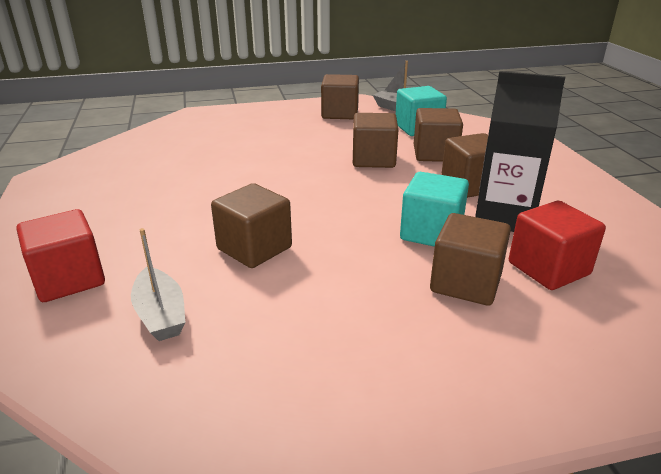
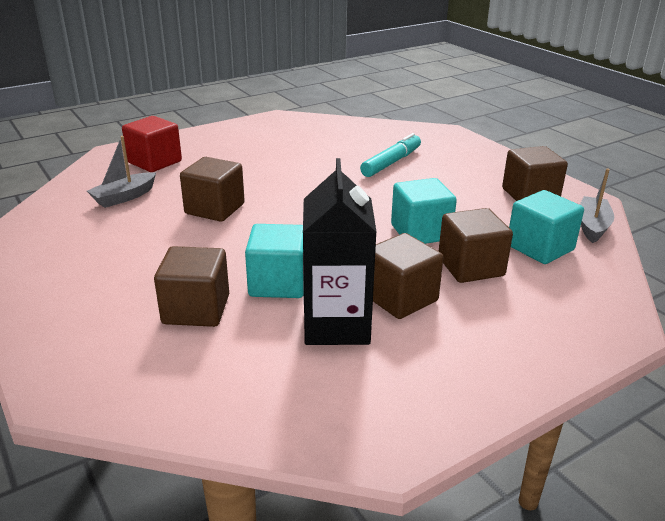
camera: 70 degrees right, 0 degrees up
(234, 145) = (391, 162): none -> turquoise marker
(373, 159) = (420, 232): brown cube -> turquoise cube
(548, 268) = (238, 358): red cube -> none

